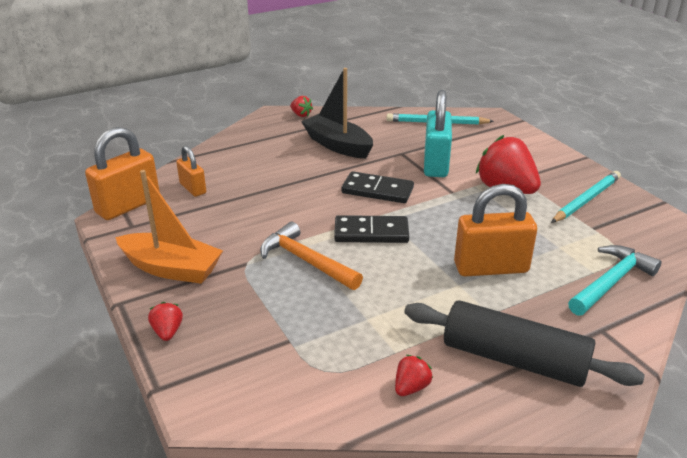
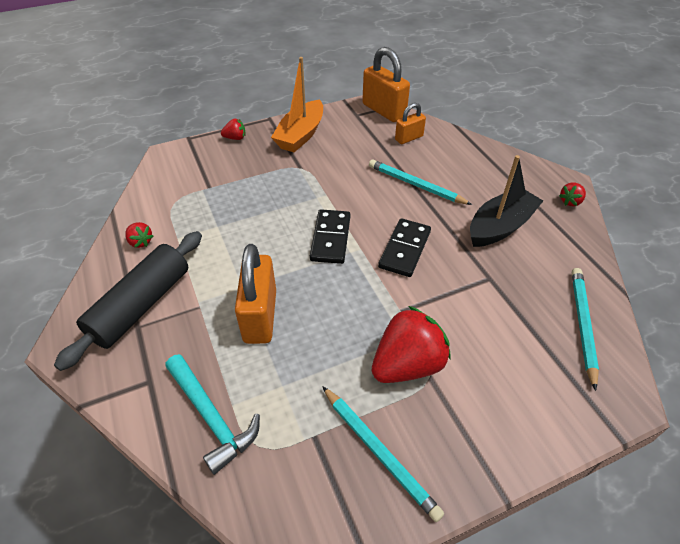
camera: 95 degrees right, 15 degrees up
(280, 185) = (415, 185): none -> turquoise pencil
(306, 261) = (296, 198): orange hammer -> none
(436, 164) = (465, 306): turquoise padlock -> none

